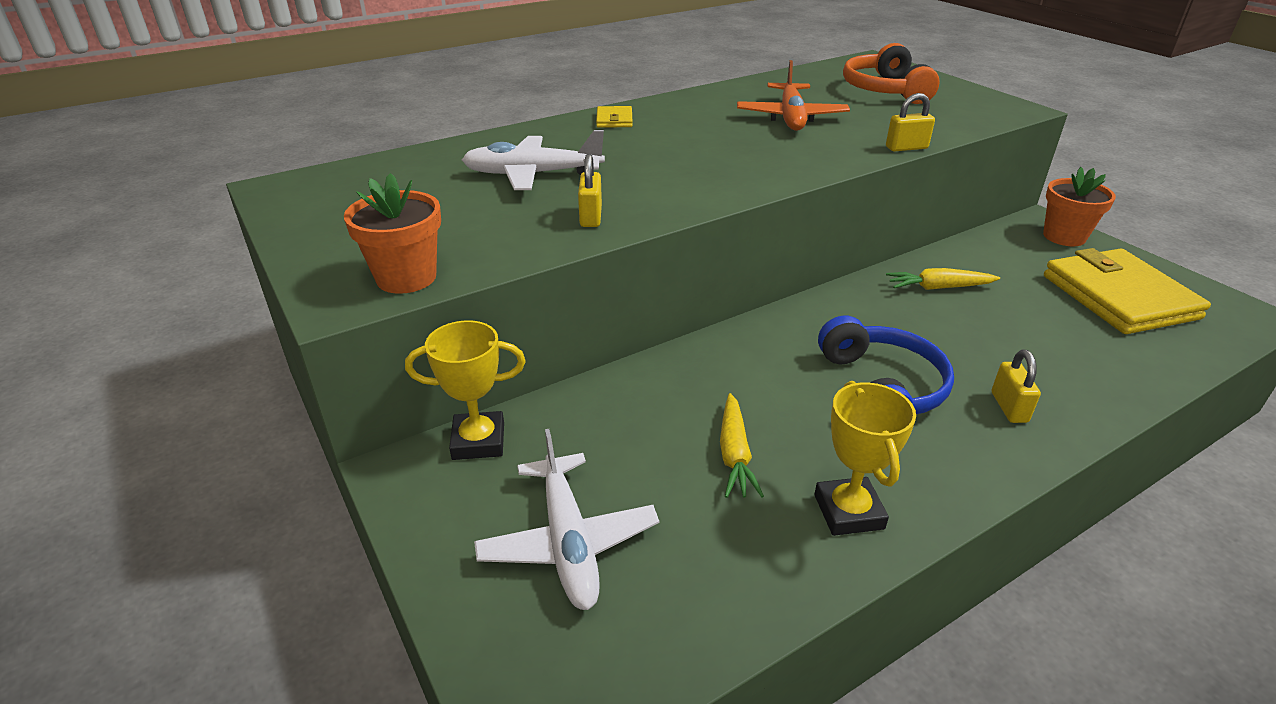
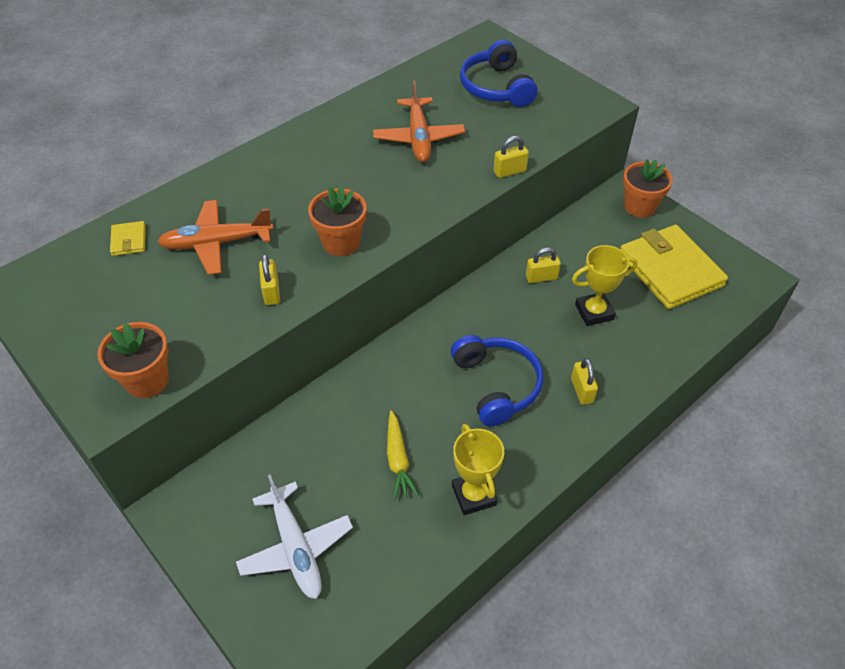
camera: 10 degrees left, 15 degrees up
(478, 441) = (219, 476): yellow trophy -> yellow trophy (594, 312)
(533, 174) = (217, 243): white plane -> orange plane
(614, 120) = (272, 158): yellow wallet -> yellow wallet (129, 240)
(687, 185) = (341, 243): none -> orange flower pot
(885, 90) = (496, 87): orange headphones -> blue headphones
(939, 287) = (541, 277): yellow carrot -> yellow padlock

